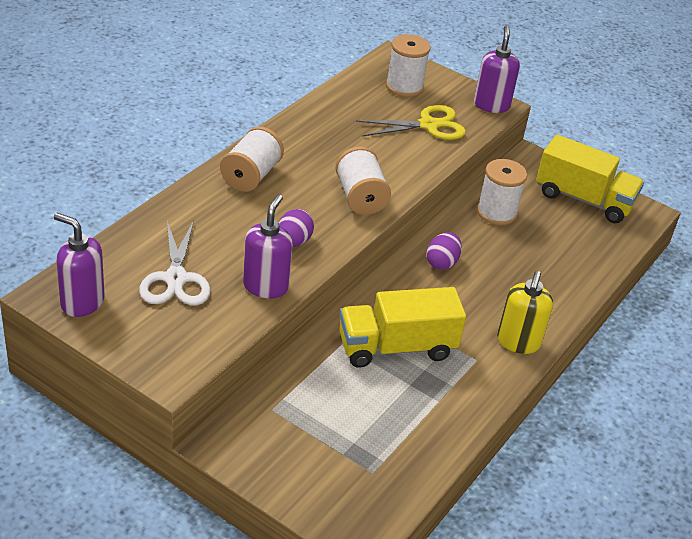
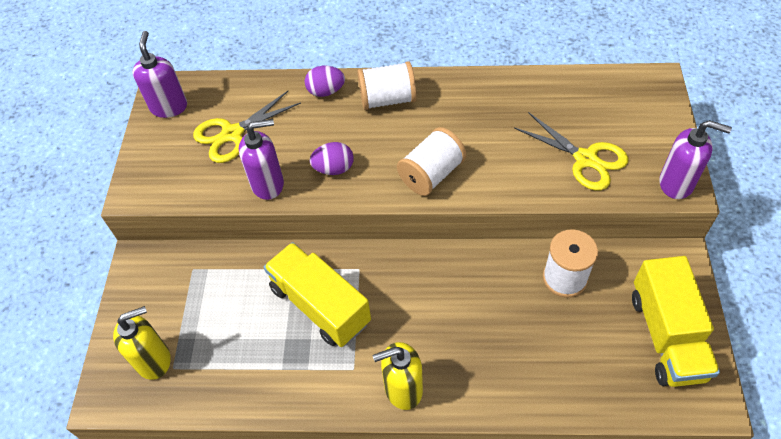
camera: 65 degrees right, 15 degrees up
(176, 279) = (232, 134): white scissors -> yellow scissors
(351, 482) = (154, 360): none -> yellow soap dispenser
(404, 87) = (622, 112): white spool -> none
(442, 263) = (453, 277): purple egg -> purple egg (326, 91)
(491, 105) = (676, 183): purple soap dispenser -> purple soap dispenser turned 45 degrees clockwise

